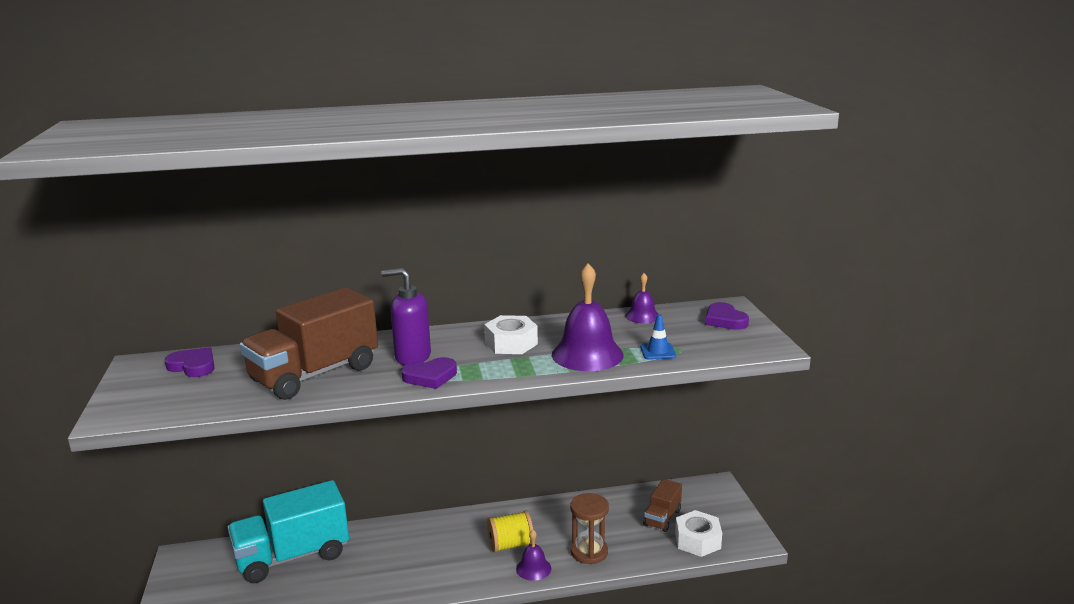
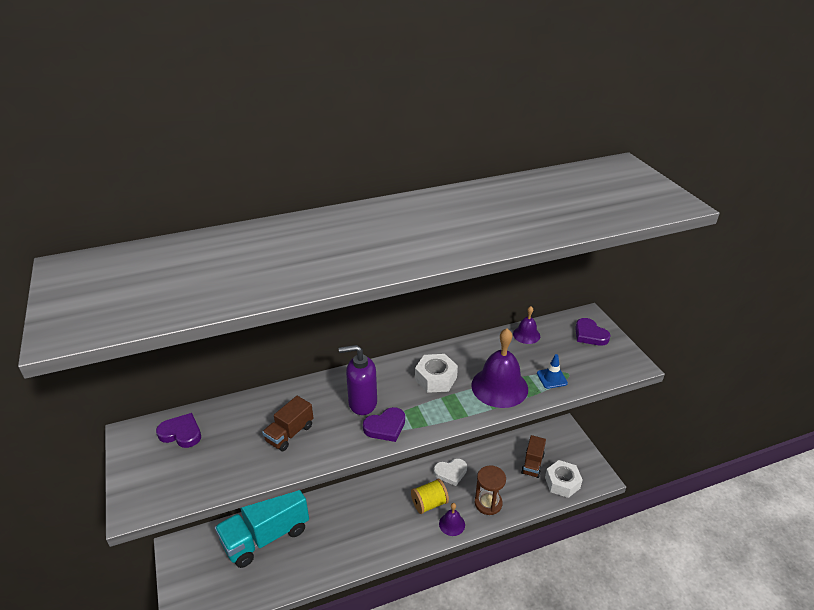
camera: 10 degrees left, 15 degrees up
(315, 374) = (289, 433): brown truck -> brown truck, size x0.49
(549, 517) = (451, 472): none -> white heart

